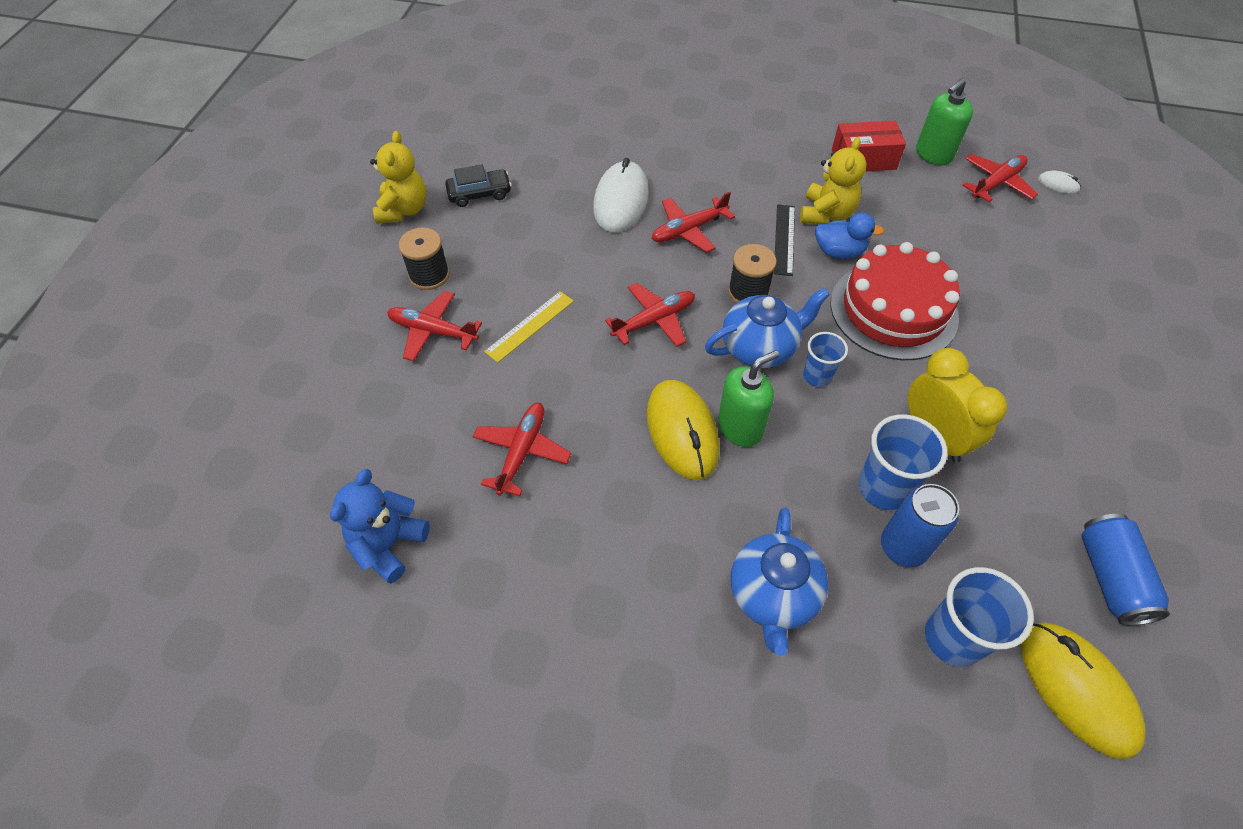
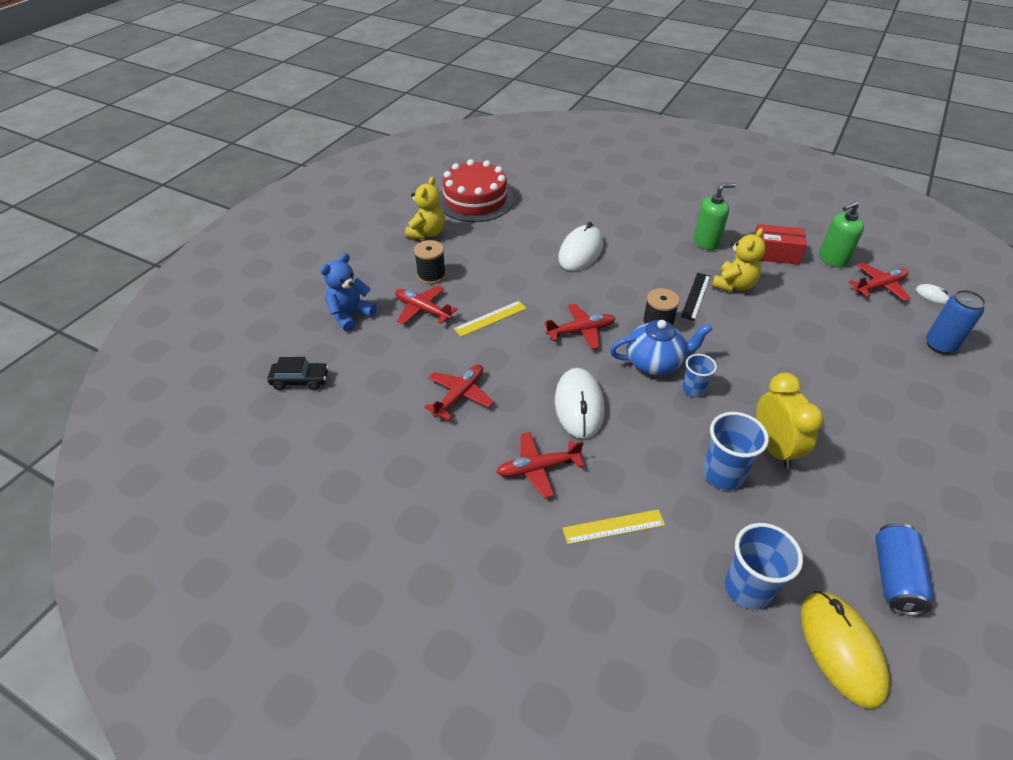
camera: 15 degrees right, 10 degrees down
(388, 545) = (350, 433): blue teddy bear -> blue teddy bear (350, 315)
(479, 194) = (482, 231): black car -> black car (300, 380)
(682, 431) = (579, 405): yellow mouse -> white mouse
(688, 230) = (624, 278): red plane -> red plane (537, 468)
(740, 427) = (623, 412): green soap dispenser -> green soap dispenser (706, 242)
(773, 596) = (613, 527): blue teapot -> yellow ruler
(839, 252) = (736, 311): blue duck -> none
(893, 310) = (768, 357): red cake -> red cake (475, 200)
(903, 547) = (726, 517): blue can -> blue can (940, 345)

